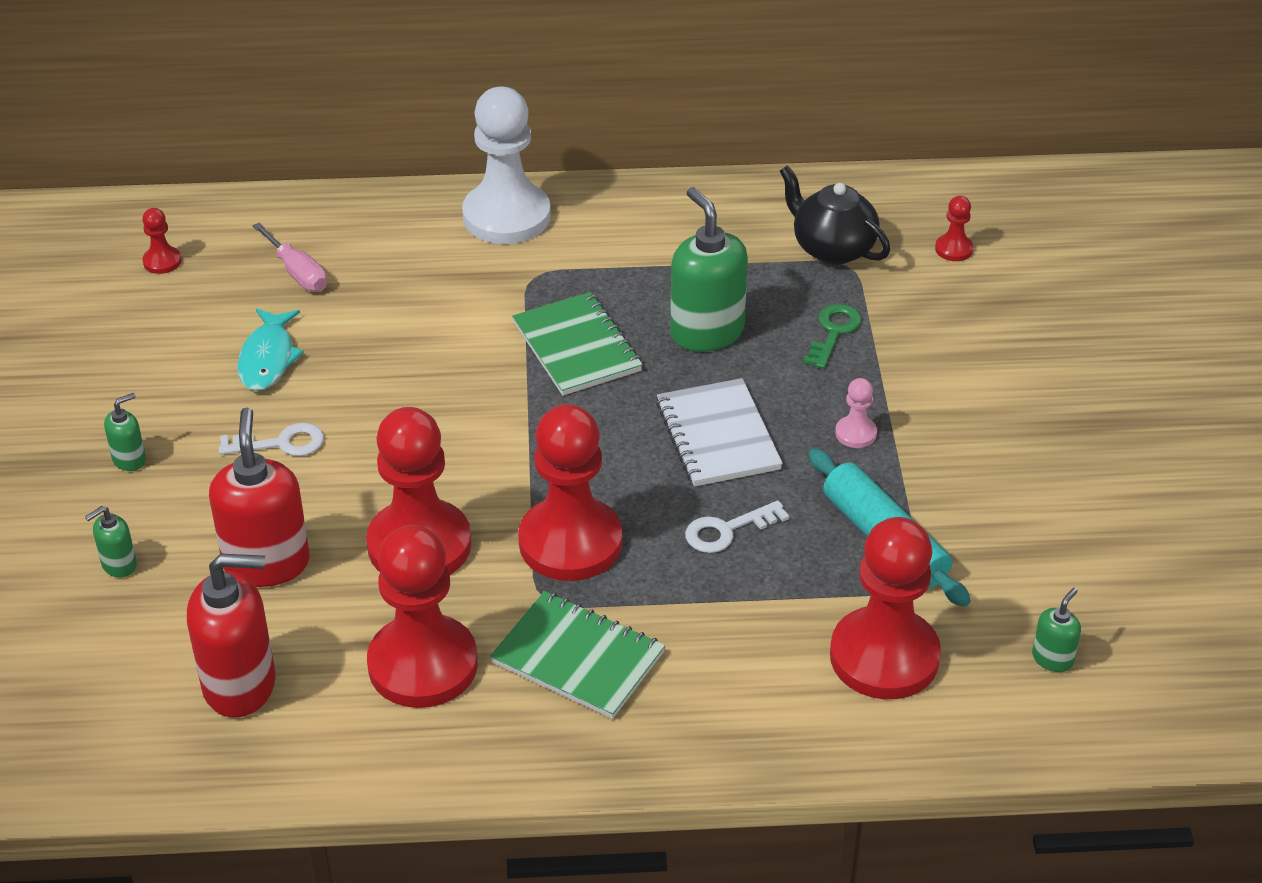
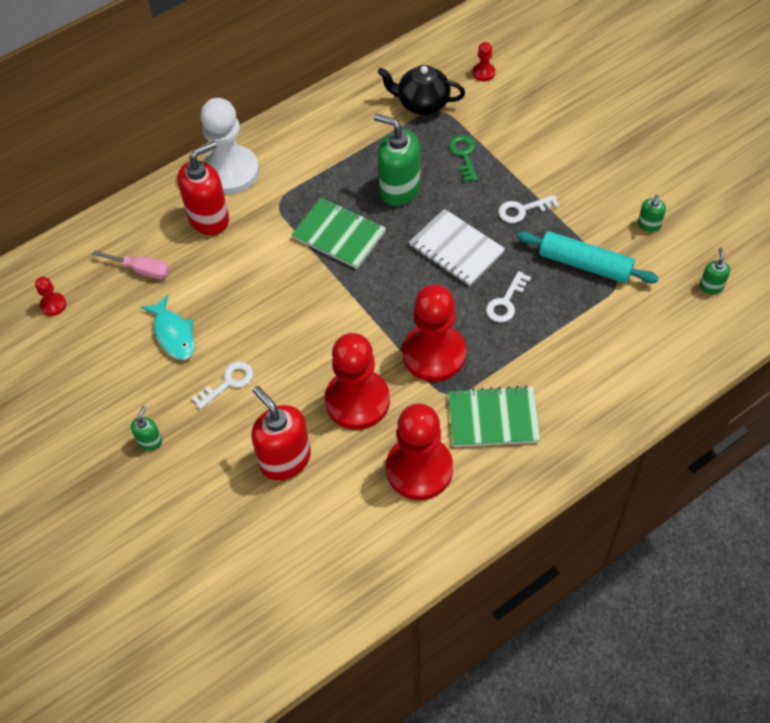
camera: 30 degrees left, 15 degrees up
(119, 565) = (203, 509): green soap dispenser -> green soap dispenser (649, 225)
(240, 685) = (334, 539): red soap dispenser -> red soap dispenser (209, 218)
(855, 433) = (523, 210): pink pawn -> white key
(884, 657) = (636, 330): red pawn -> none

